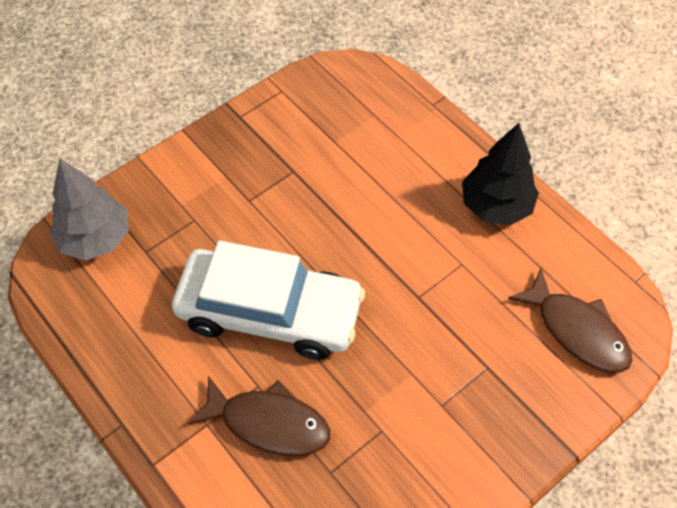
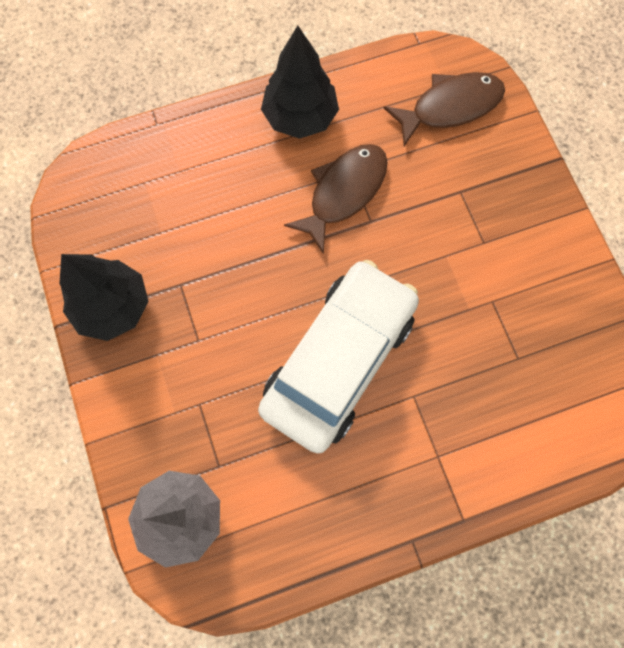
camera: 70 degrees left, 15 degrees up
(255, 133) = (113, 307): none -> black tree
(269, 423) = (455, 398): brown fish -> brown fish (343, 192)

